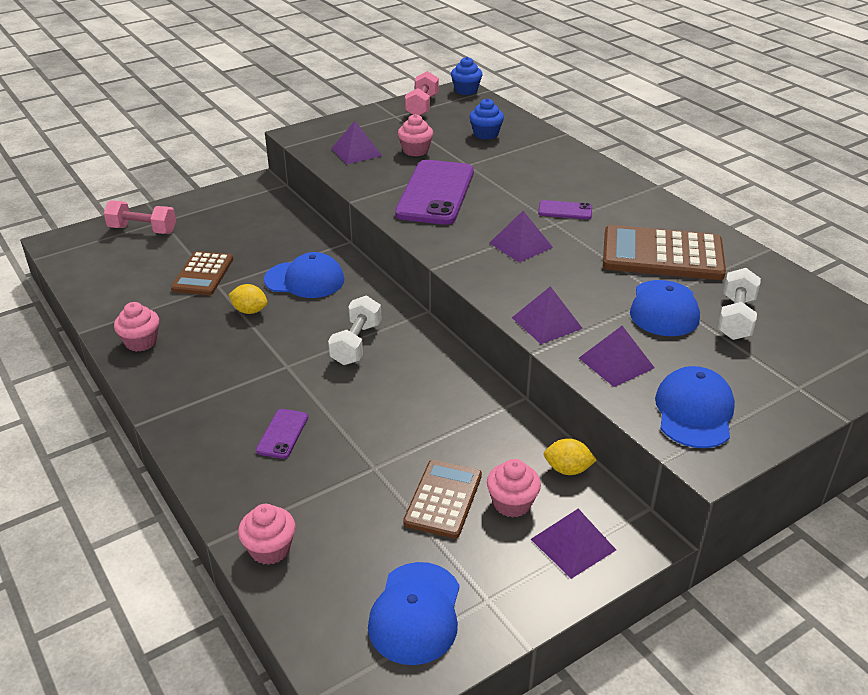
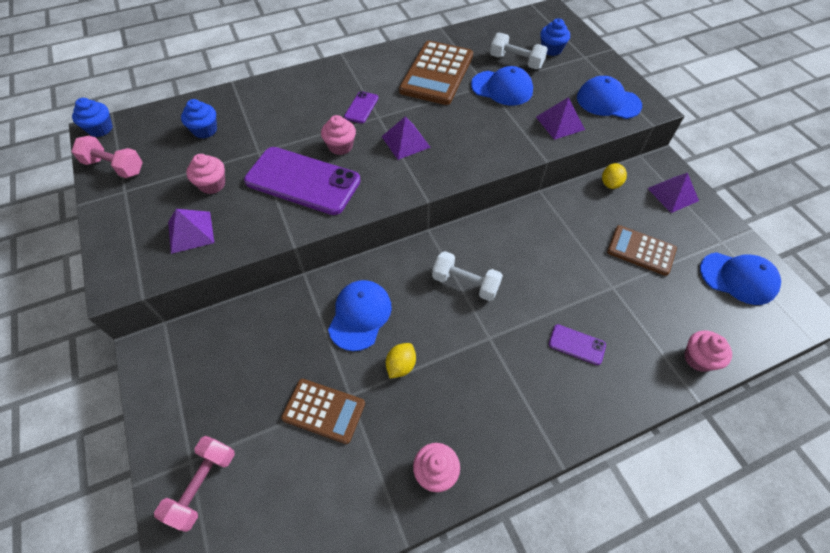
camera: 80 degrees left, 20 degrees up
(512, 503) = (642, 216): pink cupcake -> pink cupcake (340, 146)
(547, 323) = (512, 147): purple pyramid -> none
(793, 351) = (551, 49): none -> blue cupcake

